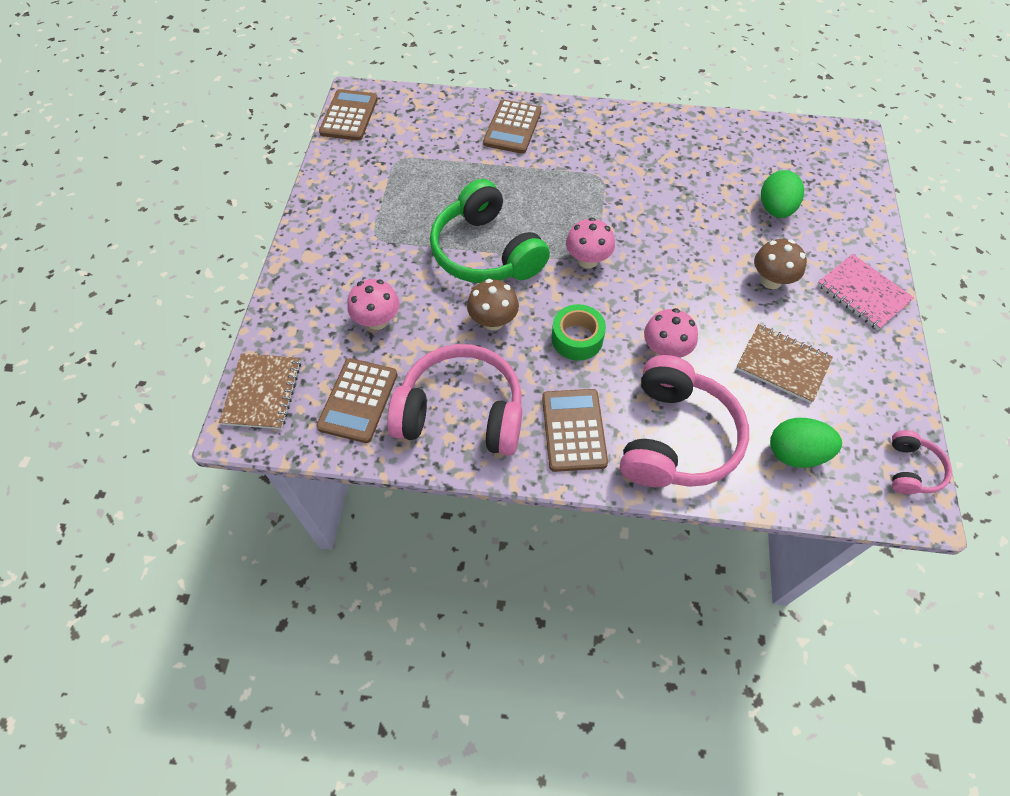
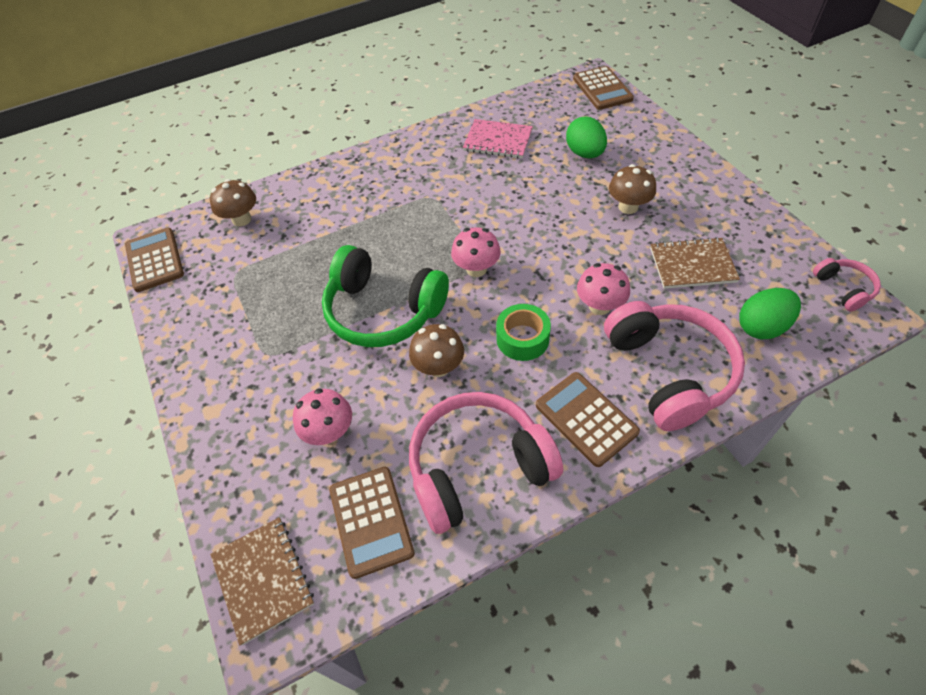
camera: 30 degrees left, 5 degrees down
(435, 116) = (241, 219): none -> brown mushroom
(512, 127) = (322, 195): brown calculator -> brown calculator (602, 89)
(863, 293) = (697, 181): pink notebook -> pink notebook (498, 141)

